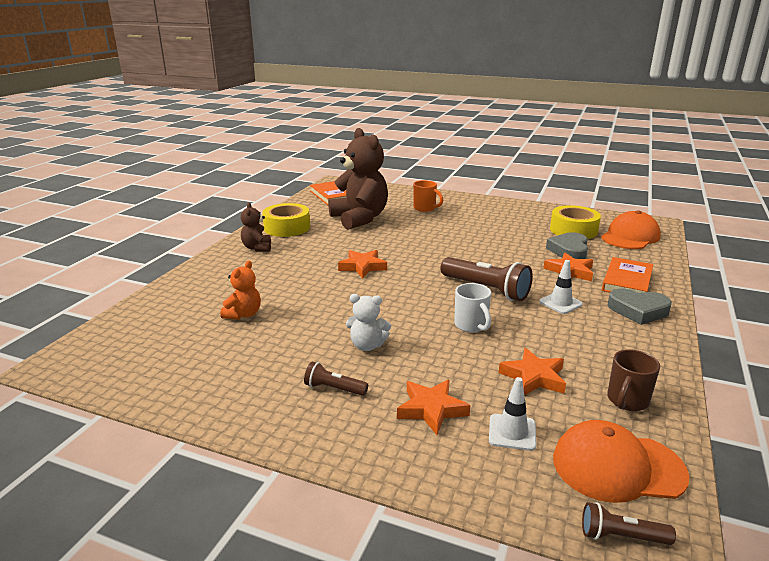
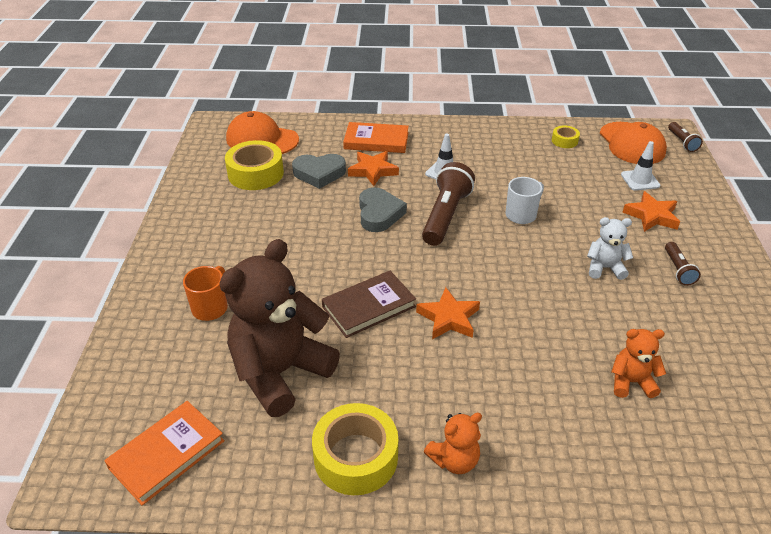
camera: 110 degrees left, 15 degrees up
(257, 248) = (454, 460): brown teddy bear -> orange teddy bear
(367, 345) = (604, 268): white teddy bear -> white teddy bear turned 75 degrees counterclockwise
(394, 245) = (369, 307): none -> brown book
(534, 377) = (571, 177): orange star -> none
(627, 401) = (564, 141): brown mug -> yellow tape
(638, 310) = (431, 136): grey heart -> grey heart (379, 214)

